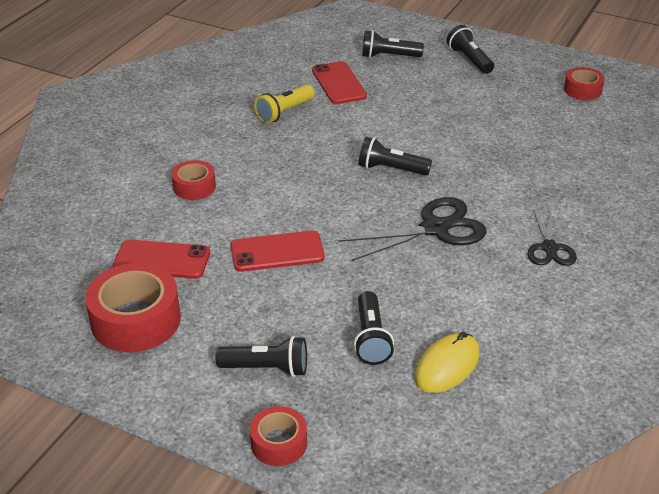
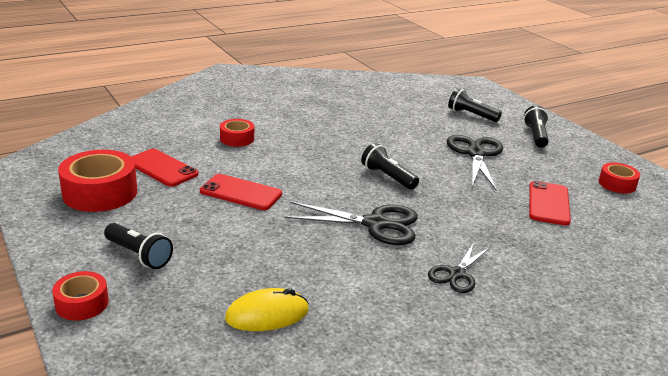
camera: 30 degrees right, 10 degrees down
(284, 112) = (352, 121): yellow flashlight -> none
(339, 83) = (413, 118): red phone -> red phone (549, 203)
(371, 338) = (234, 270): black flashlight -> none
(439, 105) = (475, 154): none -> black scissors

